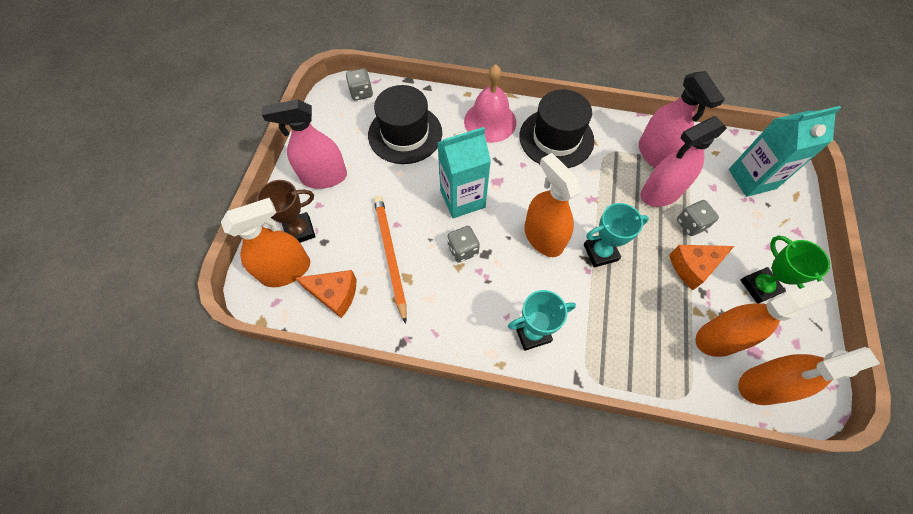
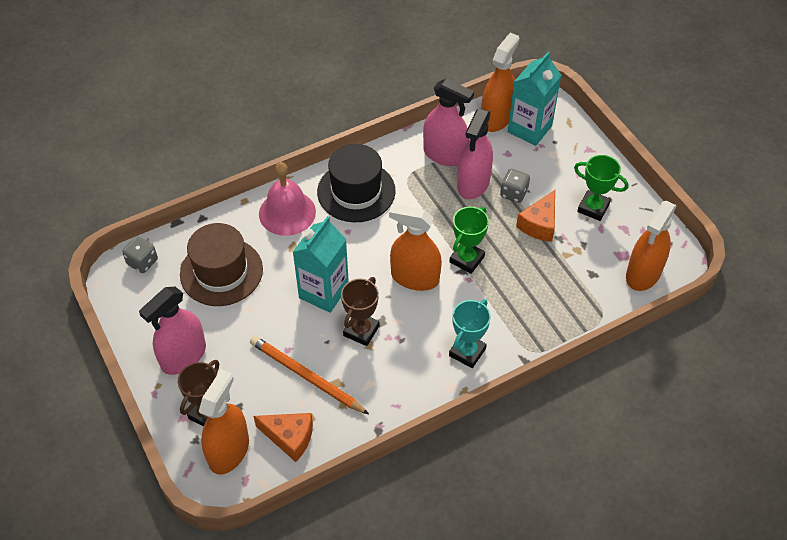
camera: 40 degrees left, 10 degrees down
(334, 294) = (289, 438): orange cheese -> orange cheese turned 45 degrees clockwise
(405, 134) = (221, 272): black hat -> brown hat
(463, 250) = (361, 331): grey dice -> brown trophy
(600, 252) = (467, 259): turquoise trophy -> green trophy
(719, 338) = (594, 262): orange spray bottle -> orange spray bottle (496, 118)

